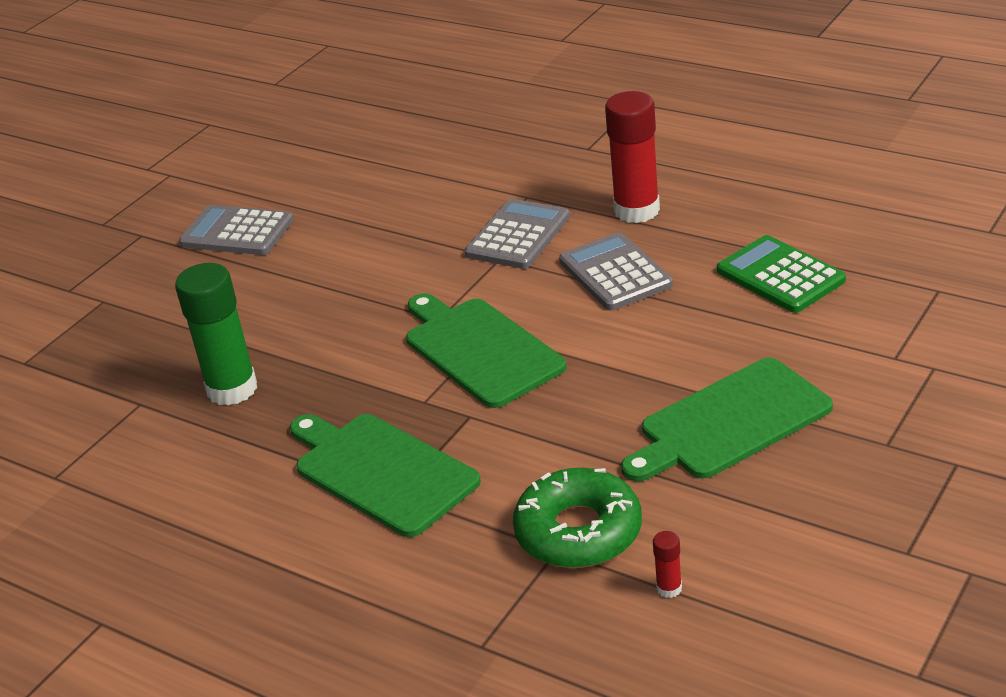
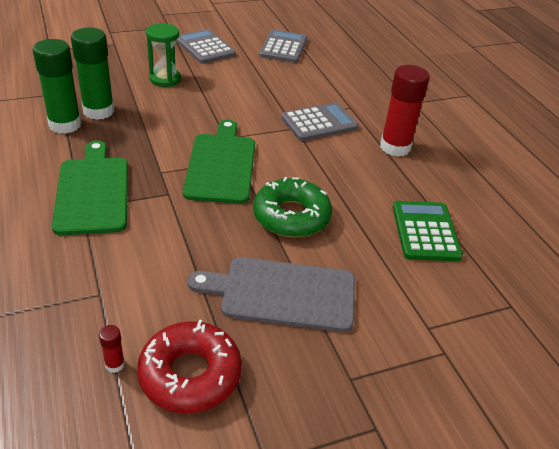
camera: 30 degrees right, 5 degrees up
(217, 430) = (65, 125): none -> green glue stick
(252, 301) = (165, 79): none -> green hourglass
(578, 531) = (123, 293): green donut -> green donut (291, 216)
(615, 273) = (339, 171): grey calculator -> grey calculator (283, 47)
(729, 422) = (282, 293): green cutting board -> grey cutting board
(748, 543) = (190, 374): none -> red donut

